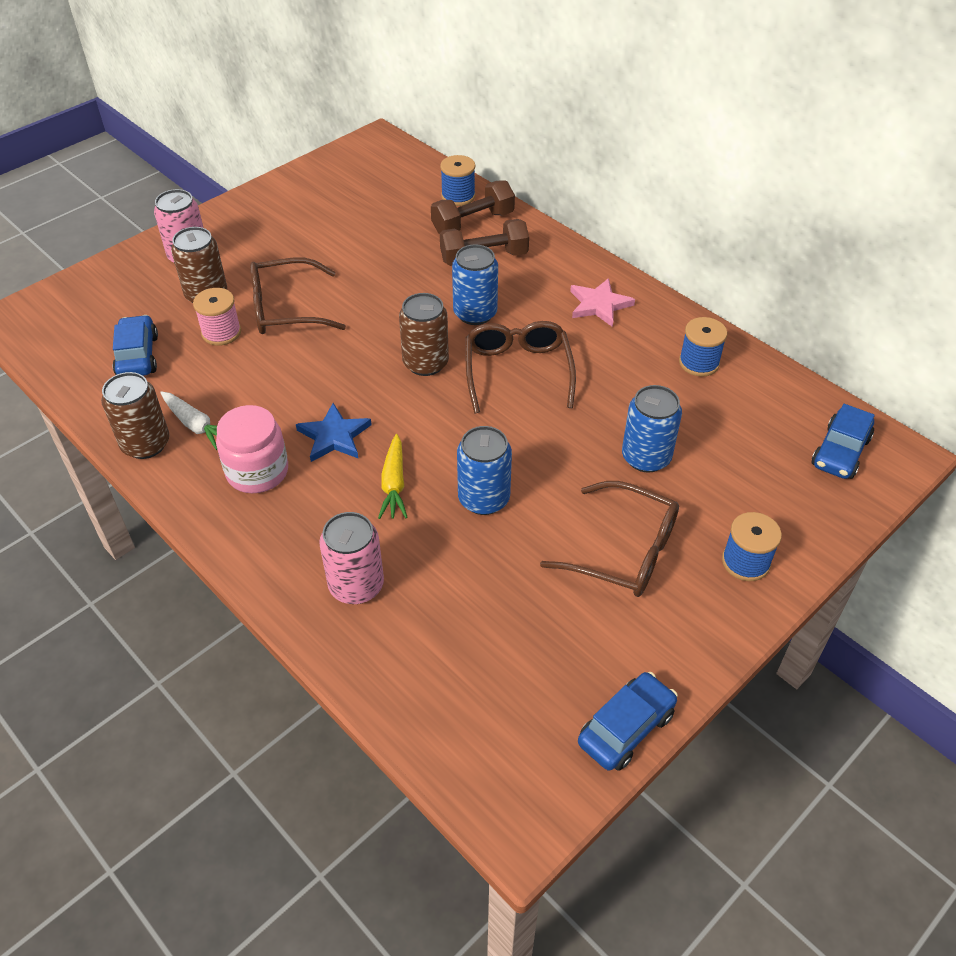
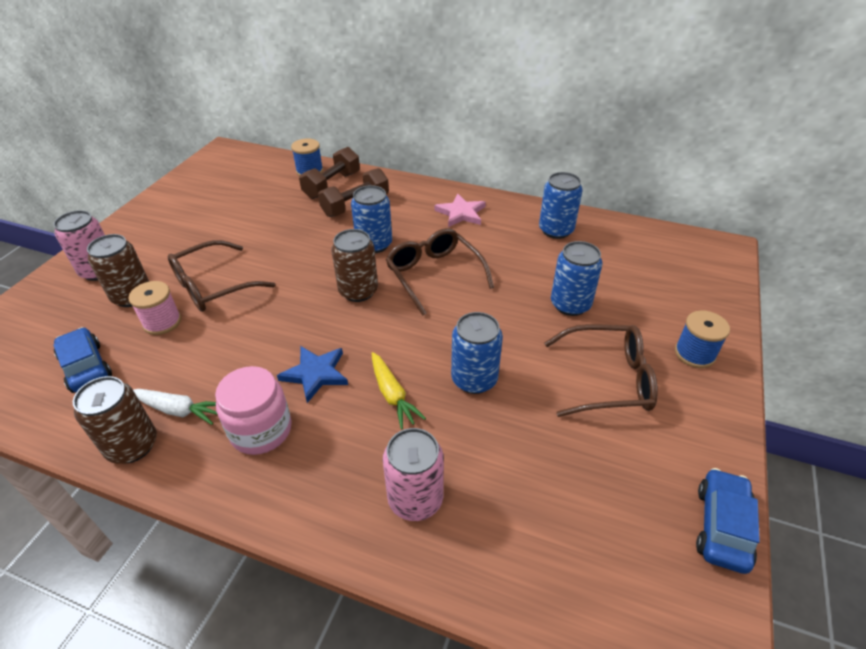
camera: 25 degrees left, 5 degrees down
(699, 363) = (556, 230): blue spool -> blue can
(840, 452) = (689, 258): blue car -> none

